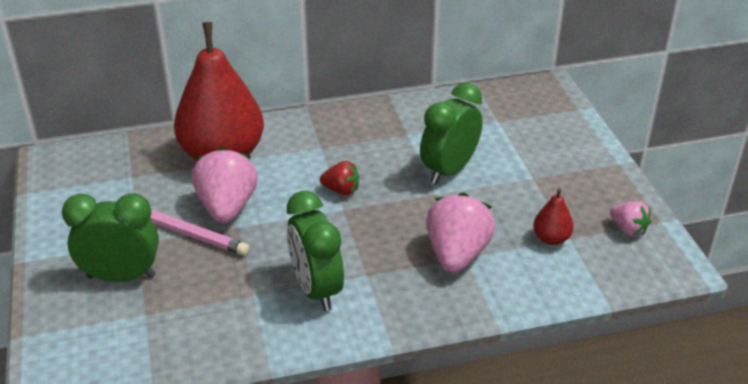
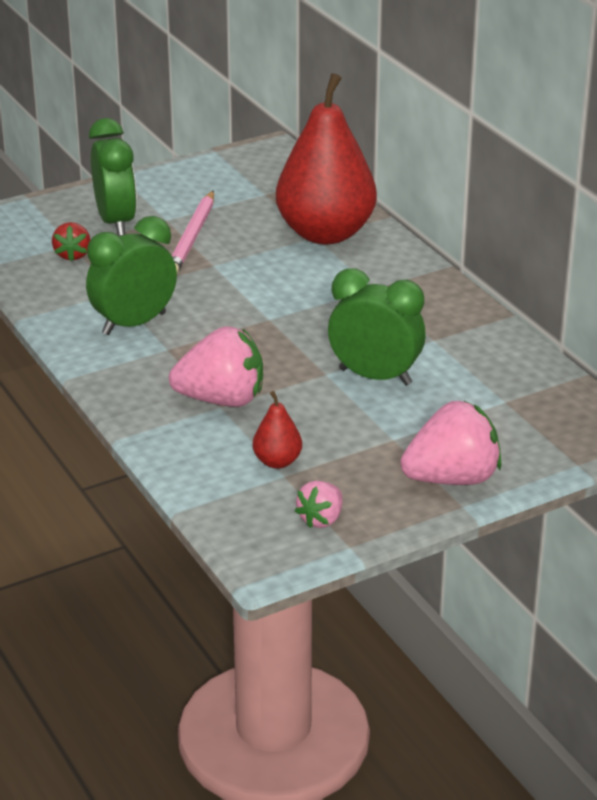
camera: 75 degrees right, 5 degrees down
(227, 207) = (240, 253): pink strawberry -> pink strawberry (452, 478)
(341, 190) = (300, 312): red strawberry -> red strawberry (72, 255)

